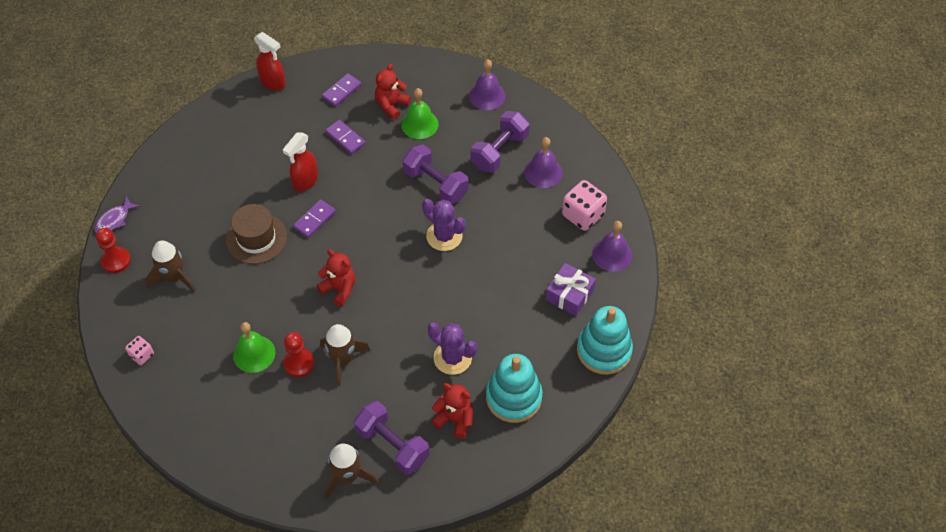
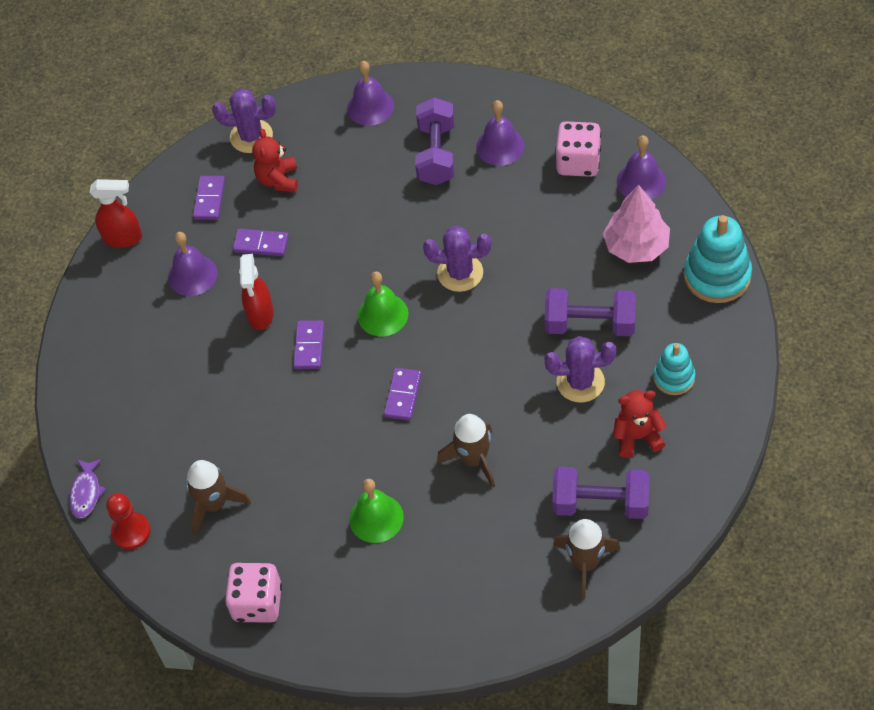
camera: 30 degrees left, 0 degrees up
(142, 355) = (257, 603): pink dice -> pink dice, size x1.84
(256, 238) = (265, 406): brown hat -> none
(290, 131) = (192, 275): none -> purple bell
(299, 363) = (432, 494): red pawn -> none
(339, 289) = (403, 395): red teddy bear -> purple domino
(400, 68) = (251, 136): none -> purple cactus
(419, 124) = (327, 180): green bell -> green bell (383, 314)
(435, 184) = (402, 228): purple dumbbell -> purple dumbbell (590, 324)
(513, 397) = (674, 378): turquoise stacking toy -> turquoise stacking toy, size x0.60
(569, 294) = (636, 246): purple gift -> pink tree

